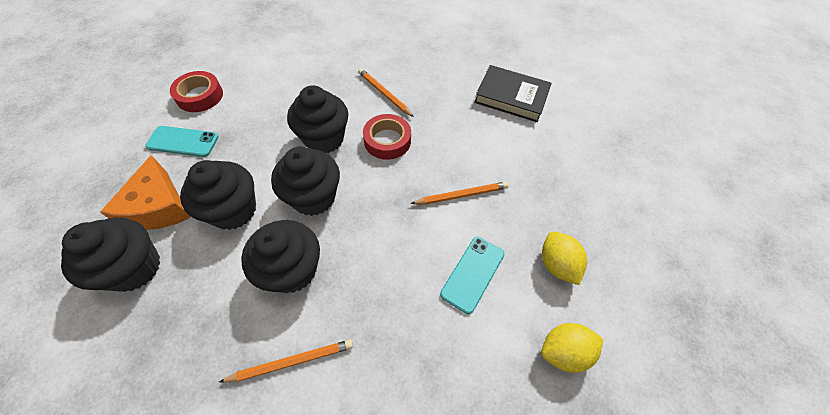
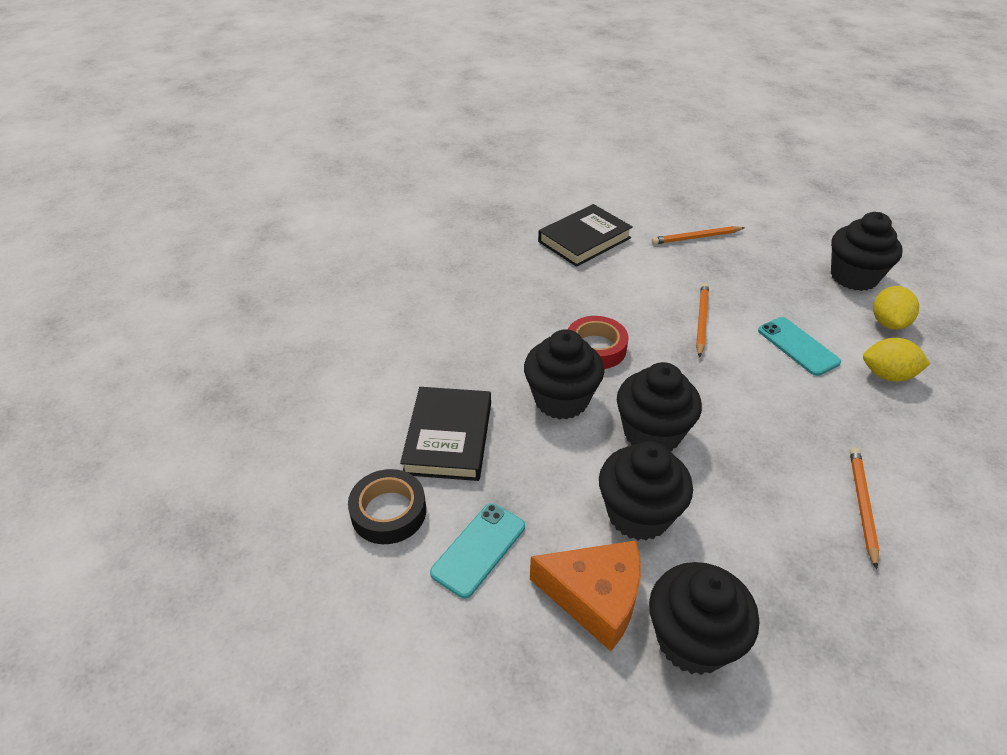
camera: 60 degrees left, 15 degrees down
(200, 96) = (388, 512): red tape -> black tape
(266, 99) = (448, 437): none -> black book
(292, 270) = (749, 478): black cupcake -> black cupcake (853, 277)
(384, 94) = (516, 327): orange pencil -> orange pencil (696, 237)
(556, 264) = (804, 293): yellow lemon -> yellow lemon (887, 375)

